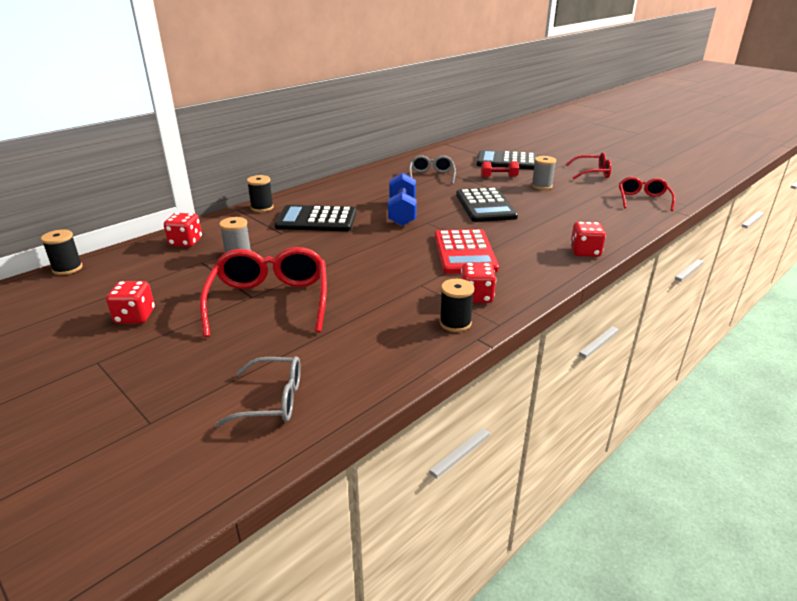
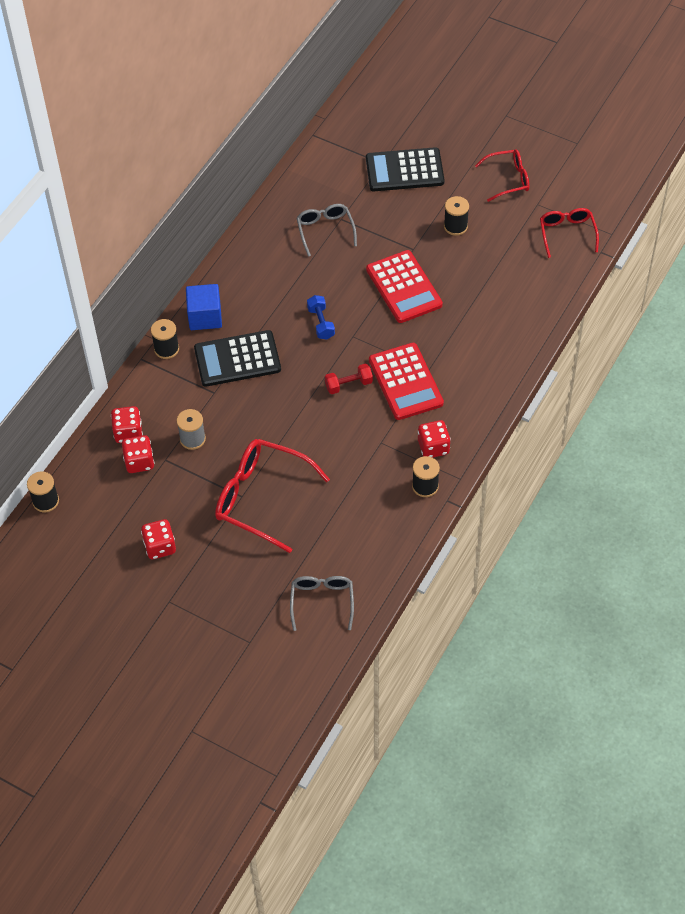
camera: 15 degrees left, 25 degrees up
(270, 301) = (261, 498): red glasses -> red glasses turned 45 degrees counterclockwise
(273, 400) = (322, 601): grey glasses -> grey glasses turned 75 degrees counterclockwise
(307, 198) = (205, 317): none -> blue cube
(402, 213) = (321, 323): blue dumbbell -> blue dumbbell, size x0.60
(485, 206) = (403, 287): black calculator -> red calculator
(499, 177) = (403, 215): red dumbbell -> red dumbbell (348, 385)
(541, 186) = (455, 226): grey spool -> black spool
(585, 252) = (516, 353): red dice -> red dice (139, 462)

